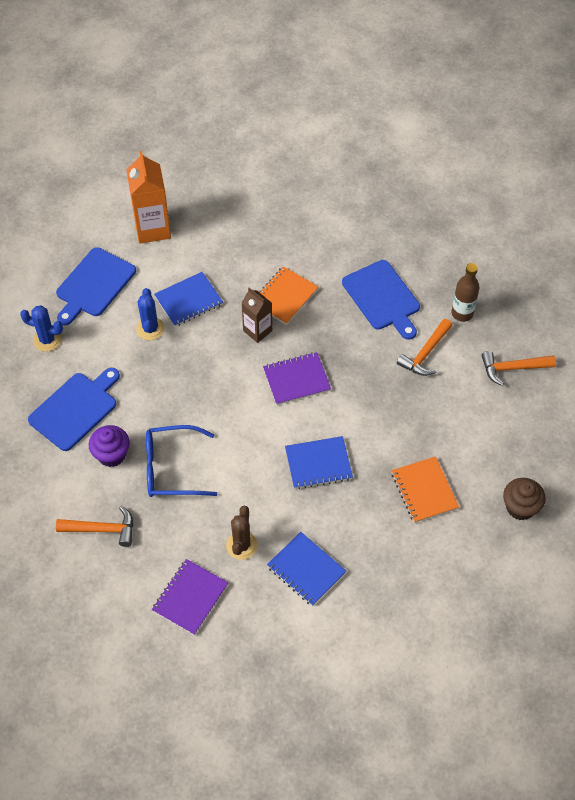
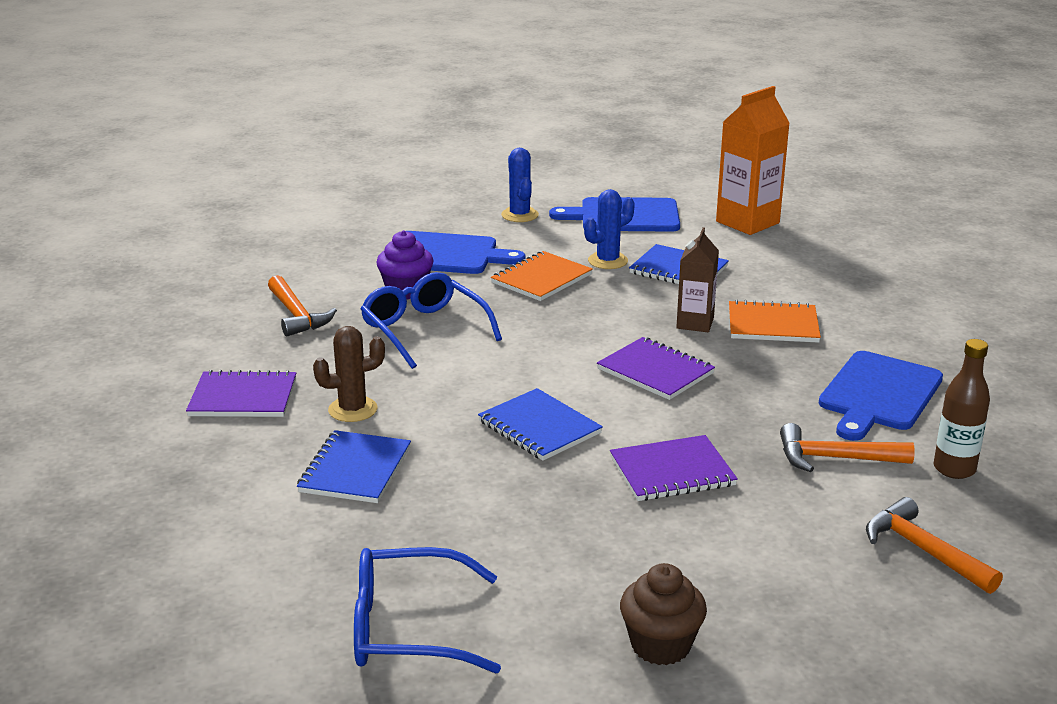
camera: 60 degrees right, 30 degrees down
(395, 427) = (672, 471): none -> purple notebook
(424, 490) = (589, 532): orange notebook -> orange notebook (541, 279)
(454, 602) = (408, 628): none -> blue glasses

